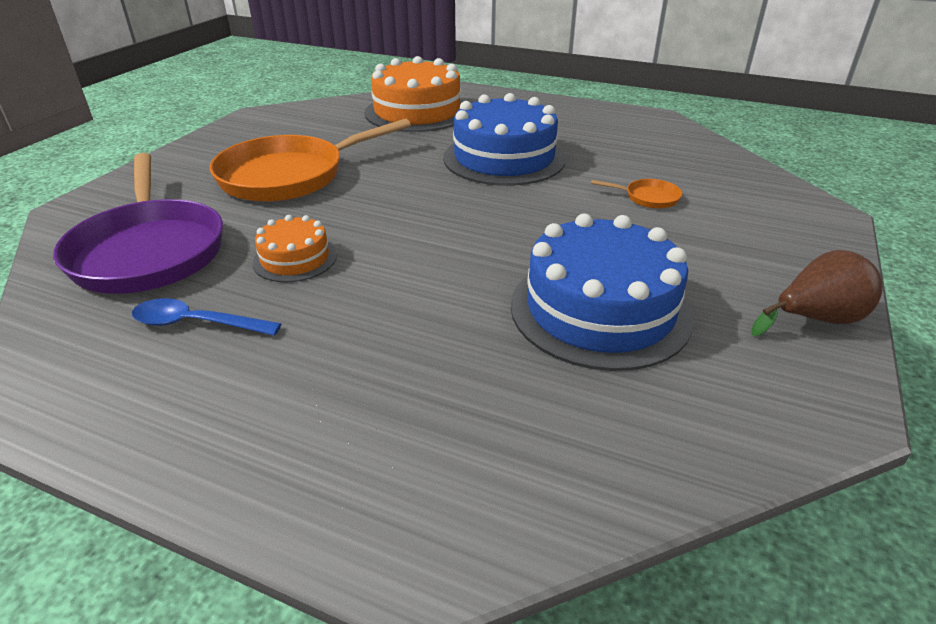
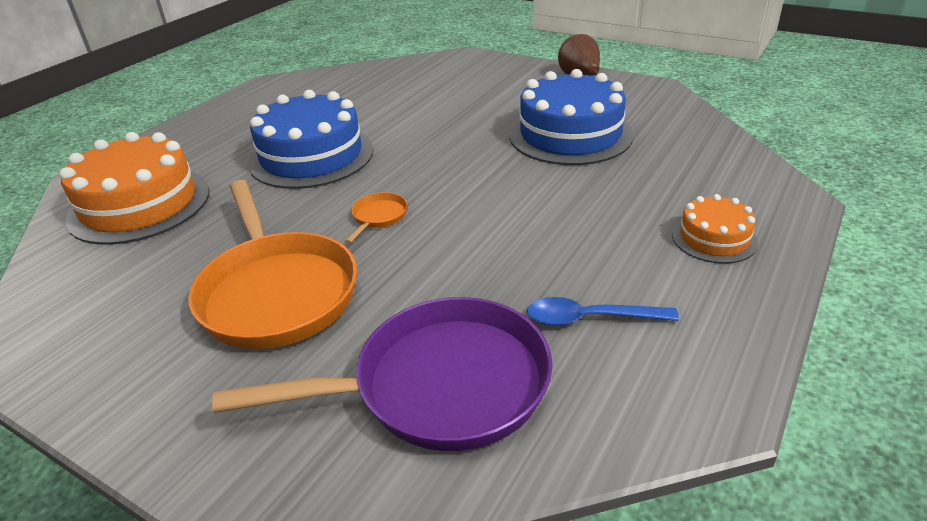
camera: 80 degrees left, 0 degrees up
(196, 323) = (589, 318): blue spoon -> blue spoon turned 75 degrees clockwise
(295, 259) = (480, 269): orange cake -> orange cake (714, 238)
(648, 198) = (420, 103): orange pan -> orange pan (378, 217)

